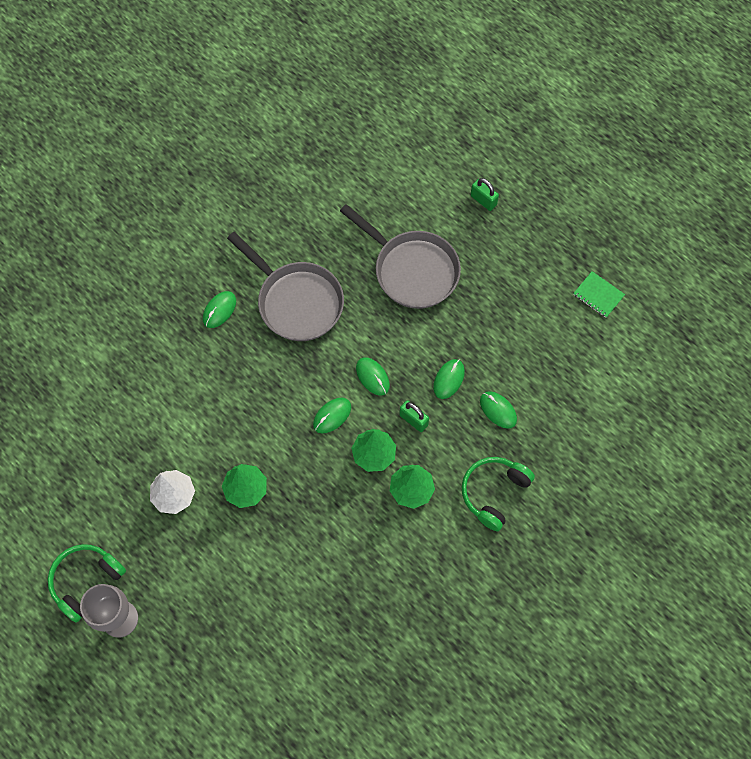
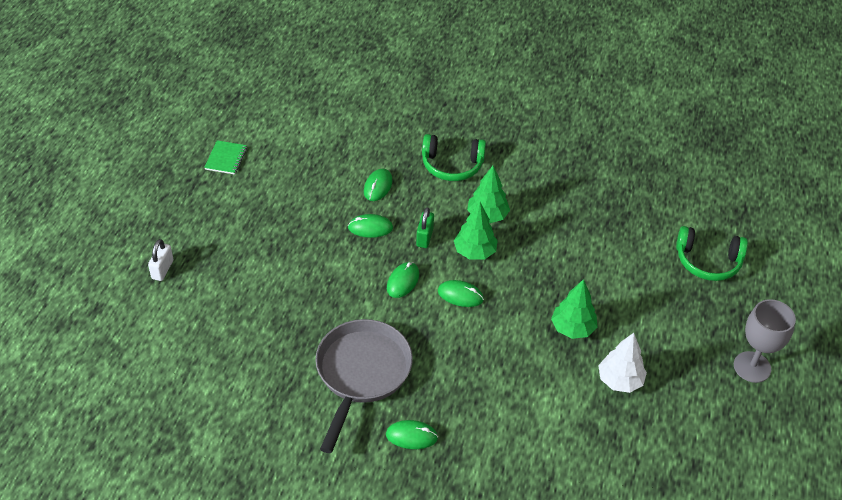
camera: 120 degrees left, 20 degrees down
(86, 581) = (746, 410): green headphones -> green headphones (707, 261)
(412, 270) = (272, 295): grey pan -> none
(483, 200) = (162, 269): green padlock -> white padlock

